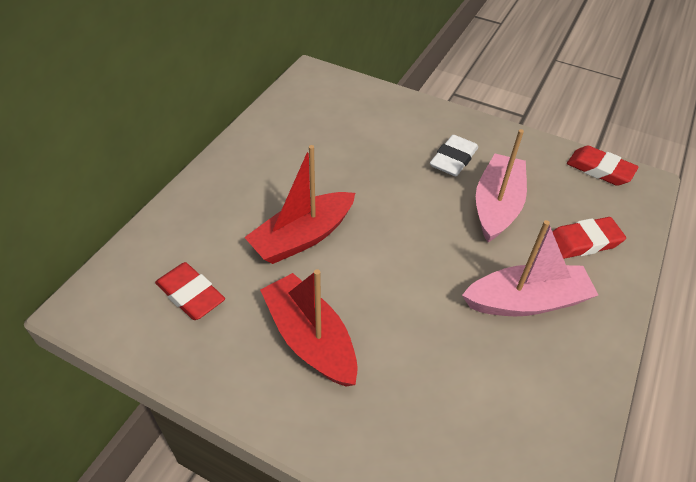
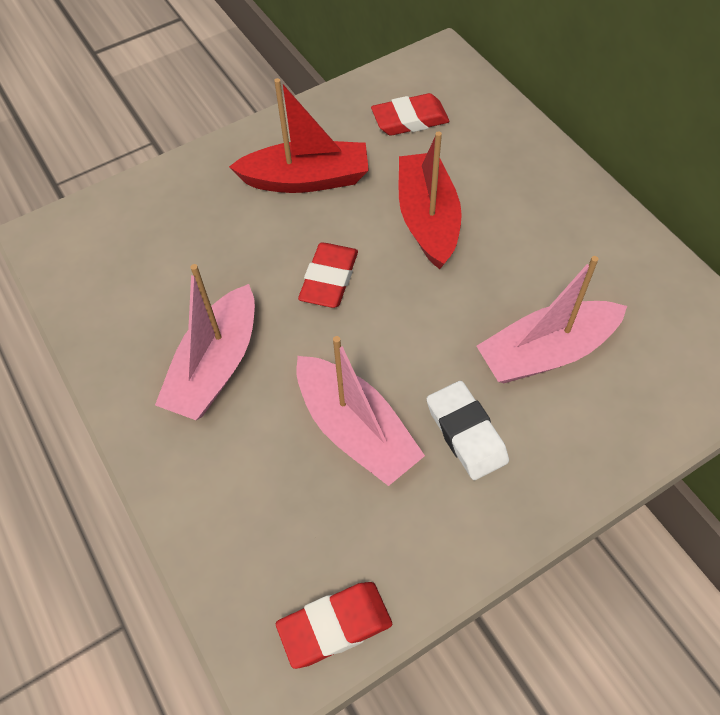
camera: 125 degrees right, 10 degrees up
(371, 144) = (546, 352): none -> pink boat
(583, 242) = (240, 488): red eraser -> red eraser (329, 279)

